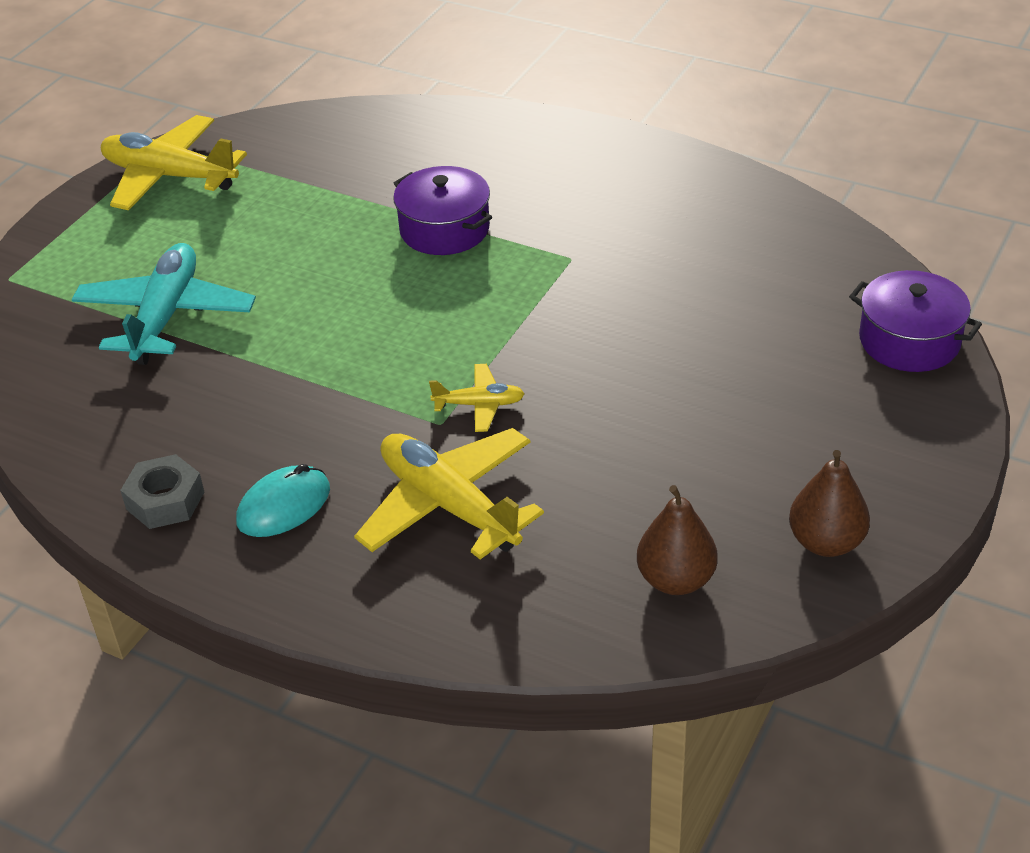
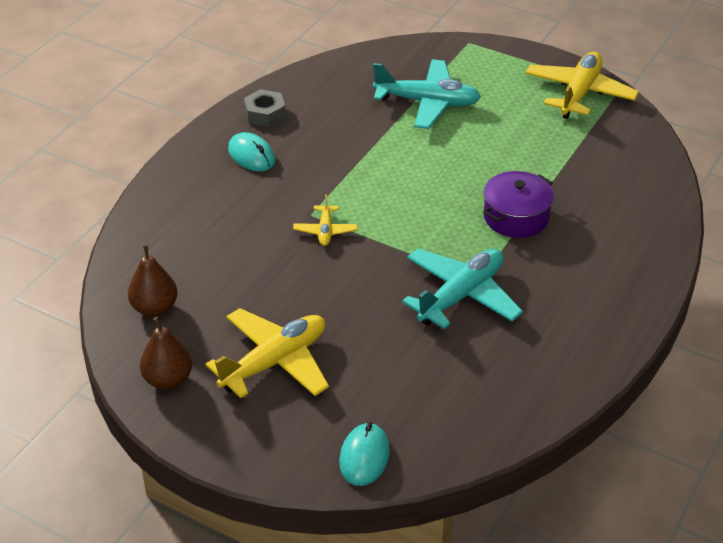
camera: 90 degrees right, 0 degrees up
(449, 505) = (238, 217): yellow plane -> yellow plane (274, 362)
(606, 272) = (461, 295): none -> turquoise plane
(909, 341) = (364, 457): purple pot -> turquoise mouse

